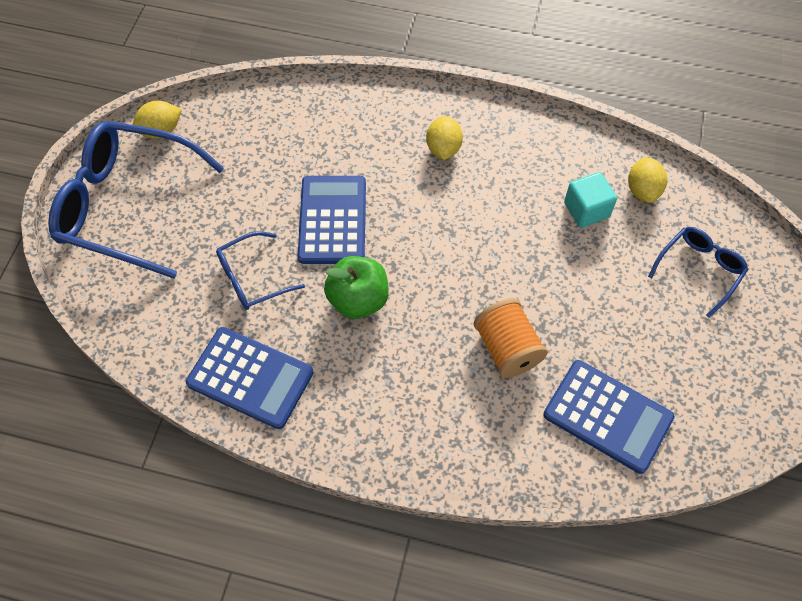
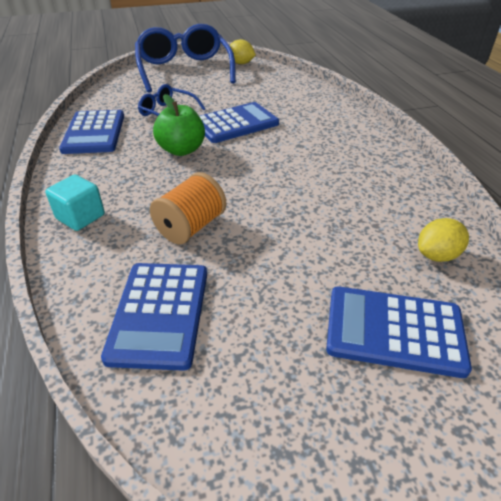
camera: 60 degrees right, 20 degrees down
(443, 148) = (342, 144): yellow lemon -> none
(586, 210) = (372, 227): turquoise cube -> turquoise cube (80, 217)
(699, 270) = (394, 330): blue glasses -> blue calculator

